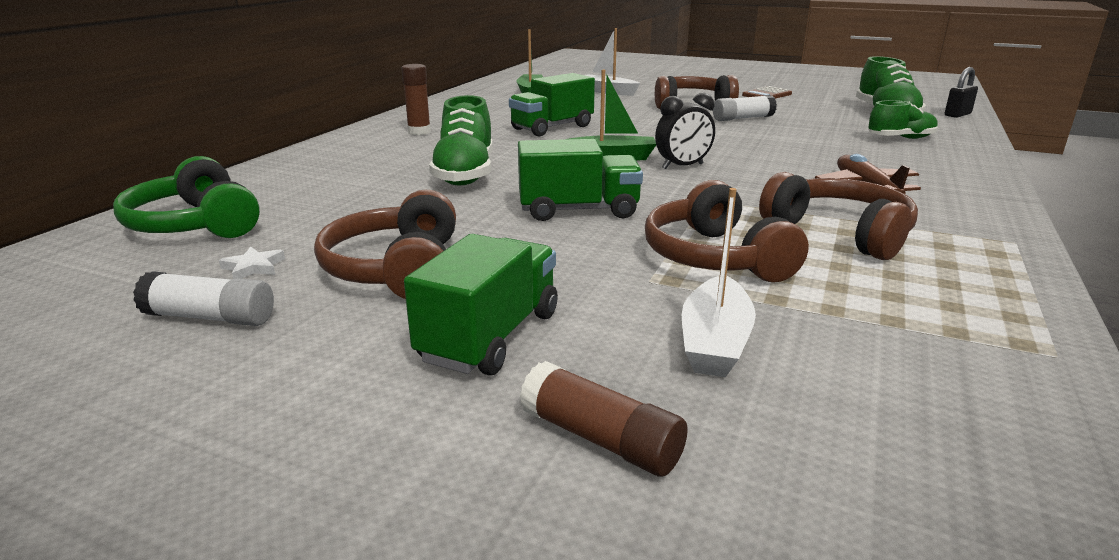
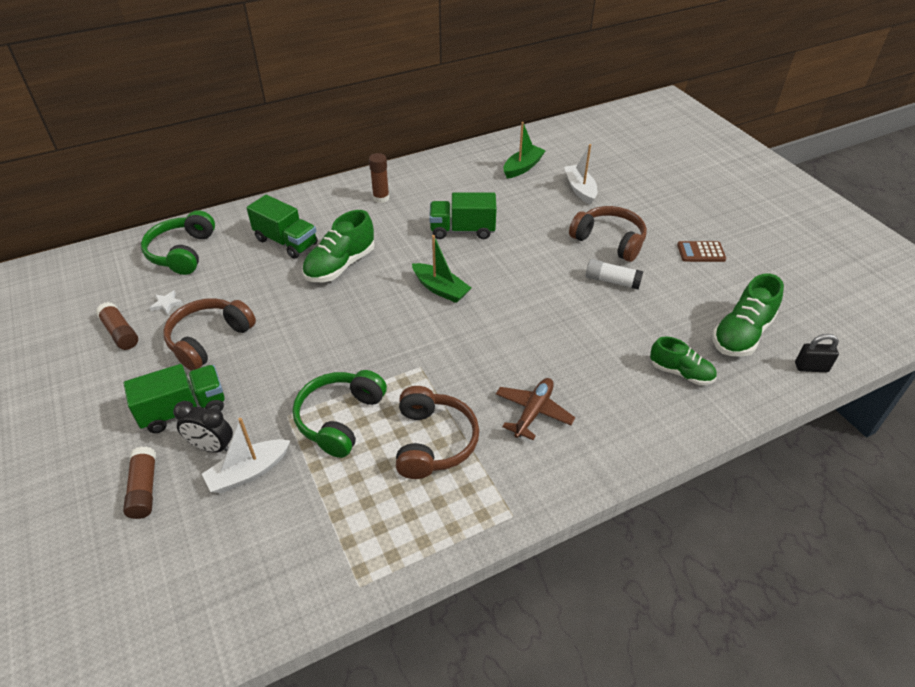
camera: 40 degrees right, 20 degrees up
(210, 317) = (120, 333): white glue stick -> brown glue stick
(578, 210) = (342, 337): green truck -> green truck (286, 242)
(682, 166) = (465, 323): black clock -> black clock (212, 447)
(715, 257) = (340, 419): brown headphones -> green headphones

